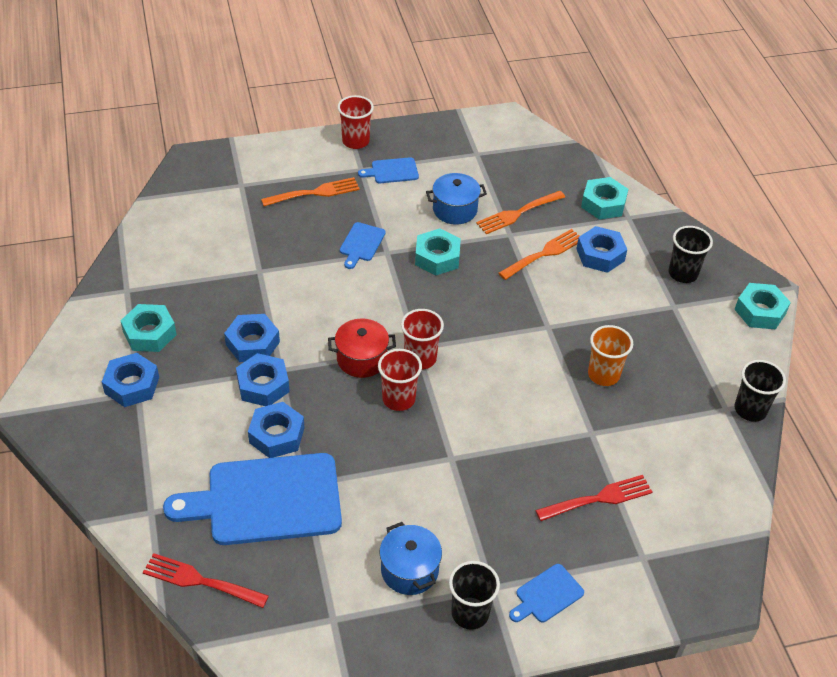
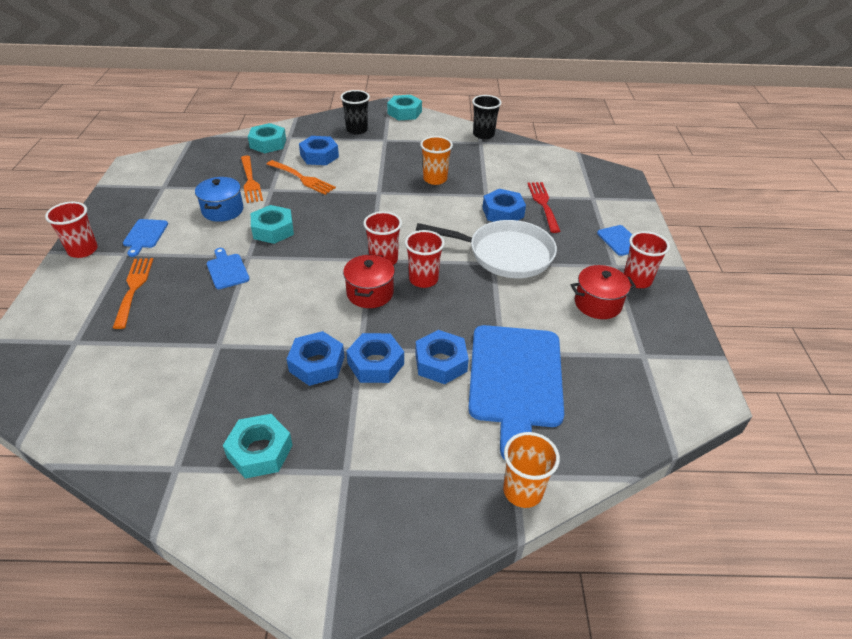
camera: 75 degrees left, 5 degrees down
(132, 385) = (333, 477): blue nut -> blue nut (503, 212)
(135, 519) = (522, 491): none -> orange cup
(200, 581) = (603, 443): red fork -> none
(361, 244) = (227, 270): blue cutting board -> blue cutting board turned 150 degrees counterclockwise
(409, 570) = (597, 304): blue pot -> red pot
(470, 613) = (637, 280): black cup -> red cup
(472, 468) = (505, 254): none -> white pan
(544, 253) = (302, 178): orange fork -> orange fork turned 150 degrees clockwise

